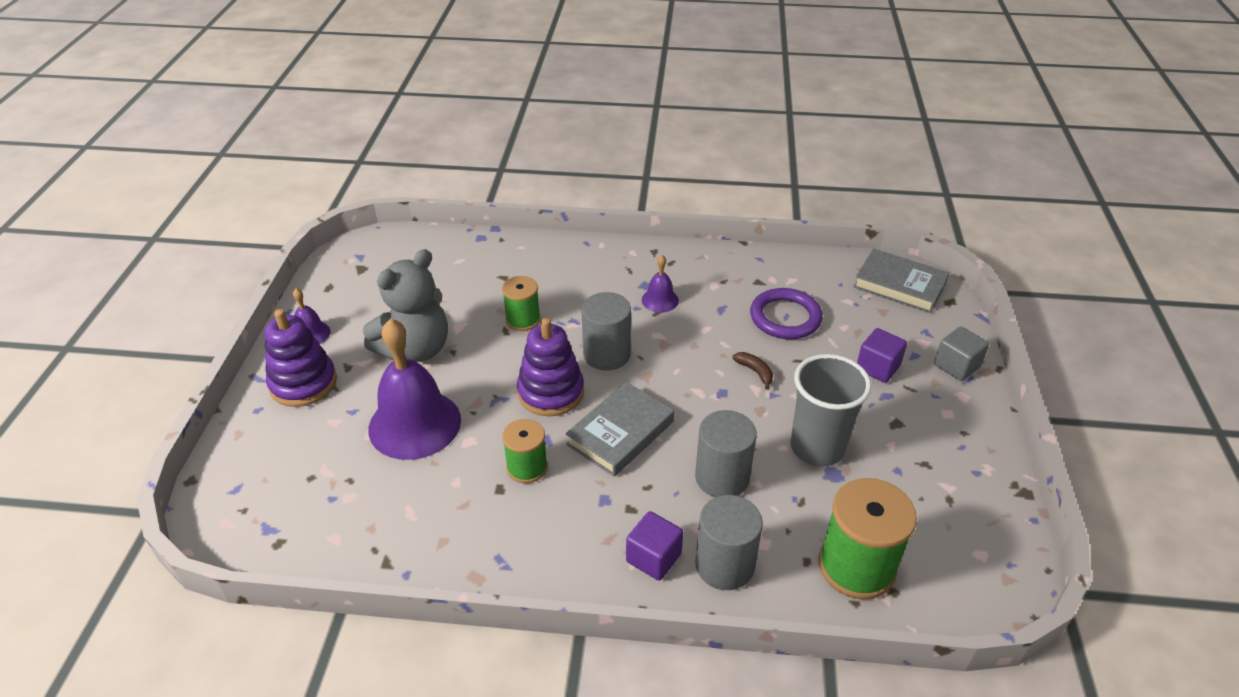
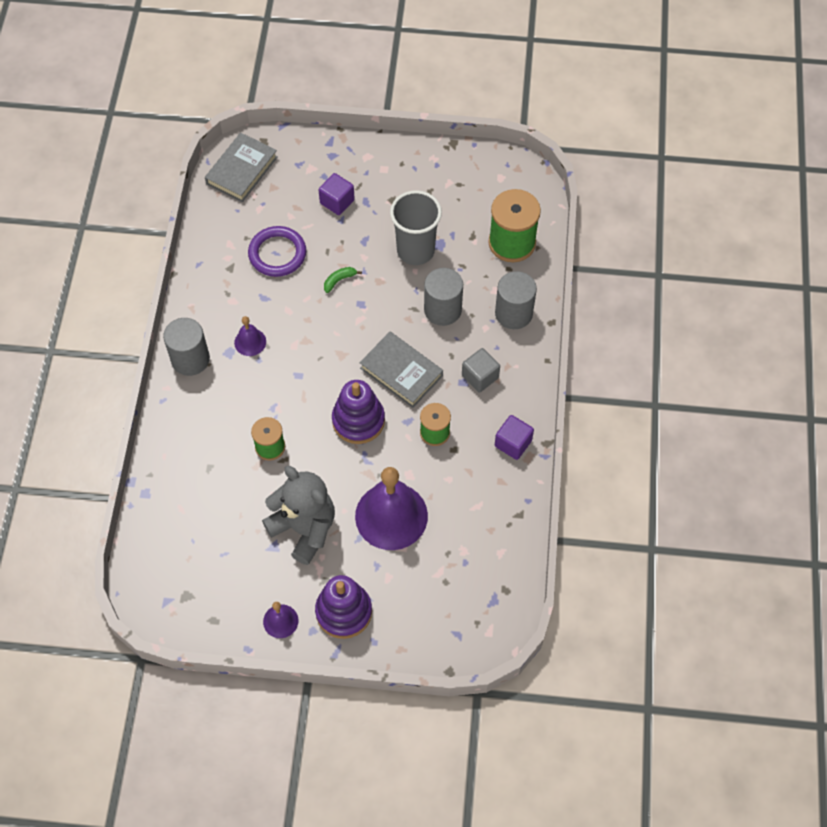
camera: 90 degrees left, 20 degrees up
(606, 354) = (316, 382): grey cylinder -> grey cylinder (190, 359)
(653, 557) = (509, 353): purple cube -> purple cube (513, 443)
(755, 372) = (339, 280): brown banana -> green banana
(956, 366) = (337, 153): grey cube -> grey cube (480, 377)

